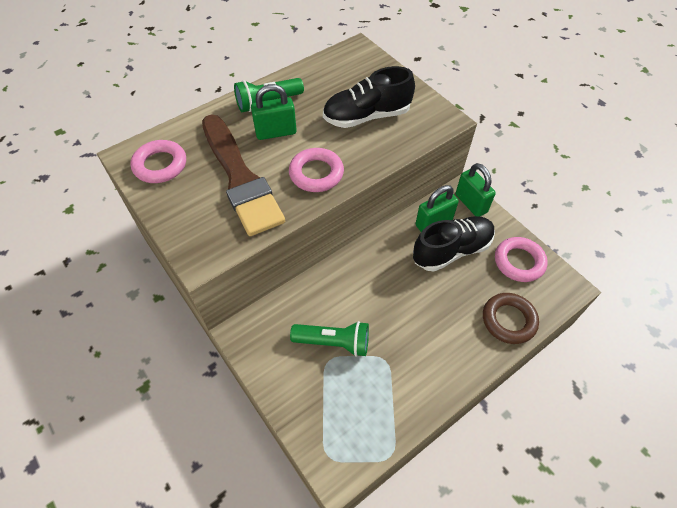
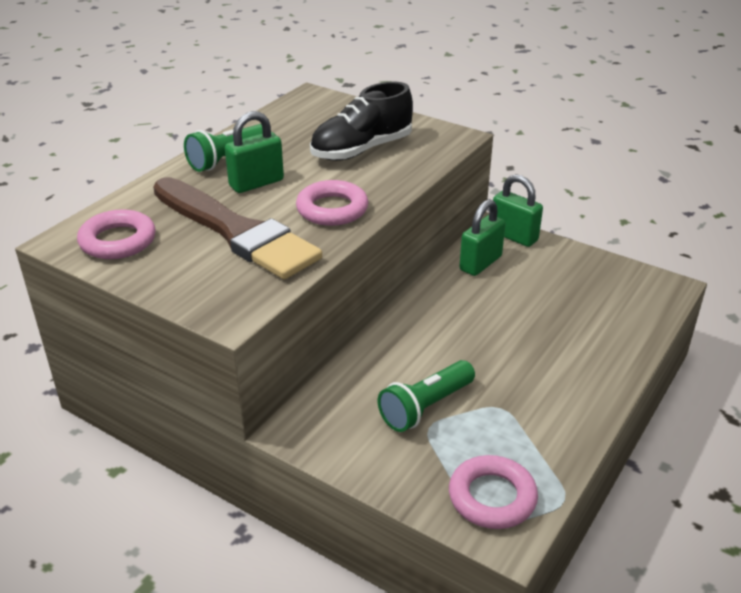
camera: 20 degrees left, 20 degrees down
(334, 342) = (425, 407): green flashlight -> green flashlight turned 150 degrees clockwise
(451, 250) = (517, 284): black shoe -> none
(508, 320) = (623, 332): brown ring -> none
(519, 262) = (601, 277): pink ring -> pink ring (492, 497)

